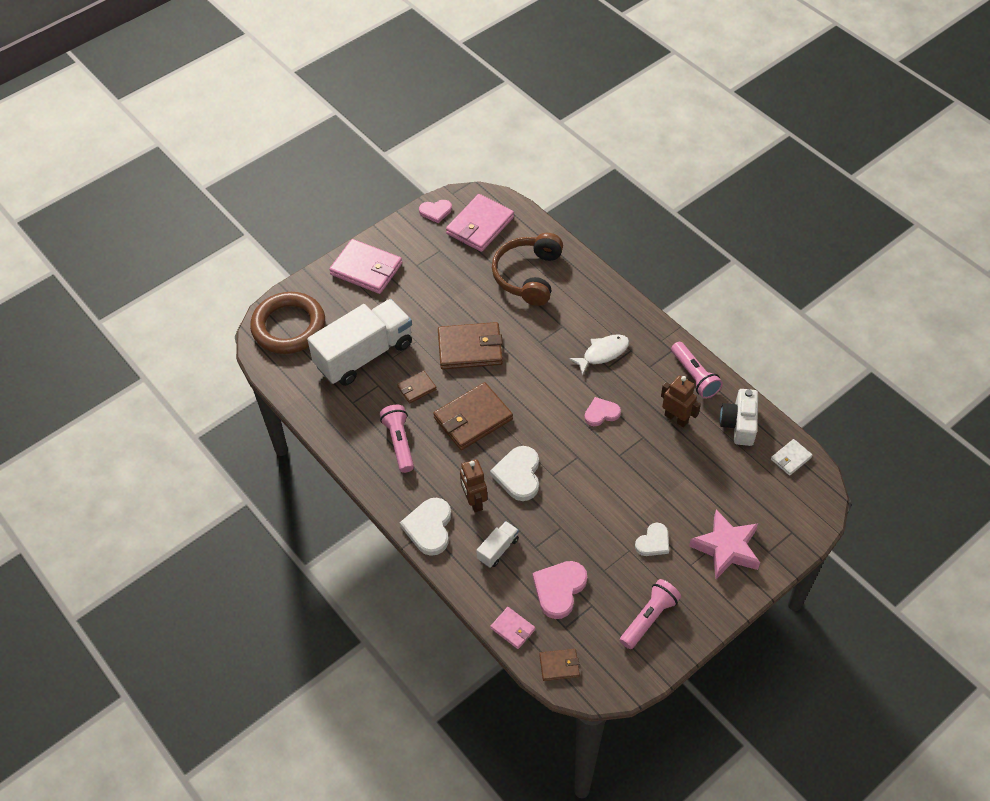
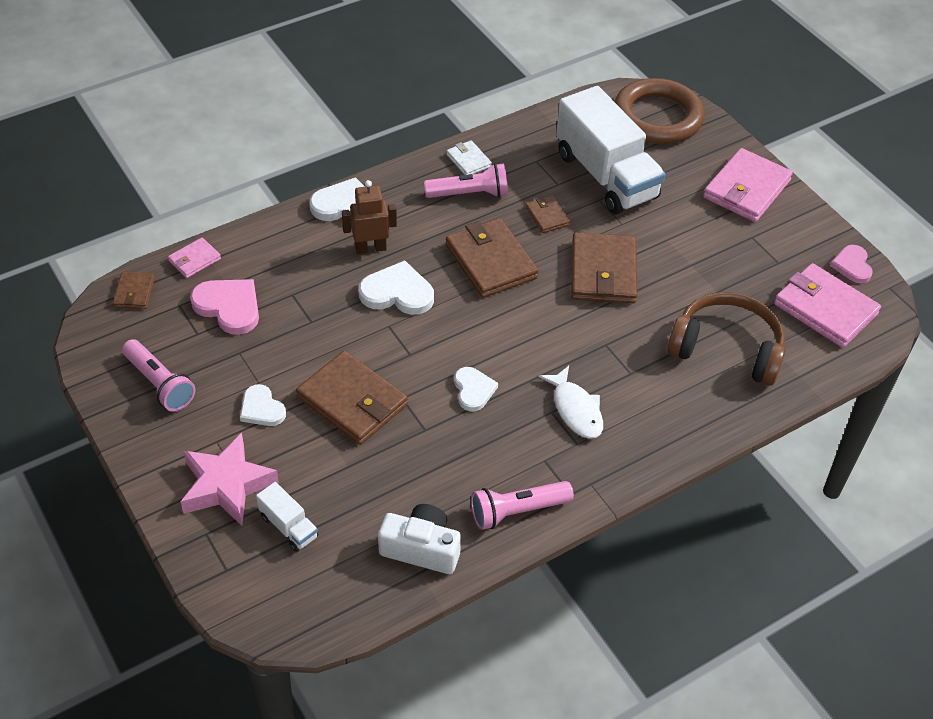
camera: 95 degrees right, 5 degrees down
(498, 549) = (299, 261): white truck -> white truck (288, 527)
(601, 413) = (473, 390): pink heart -> white heart
(631, 485) = (352, 401): none -> brown wallet
(676, 418) = (447, 473): brown robot -> none
(791, 458) = (346, 601): white wallet -> white wallet (468, 160)

